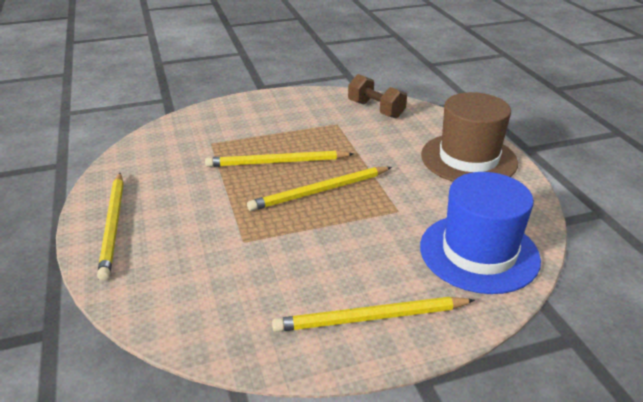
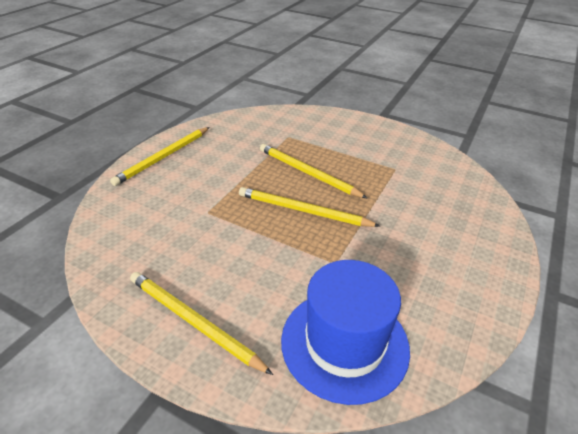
camera: 45 degrees right, 5 degrees up
(376, 109) = (446, 174): brown dumbbell -> none
(468, 159) = (466, 262): brown hat -> none

